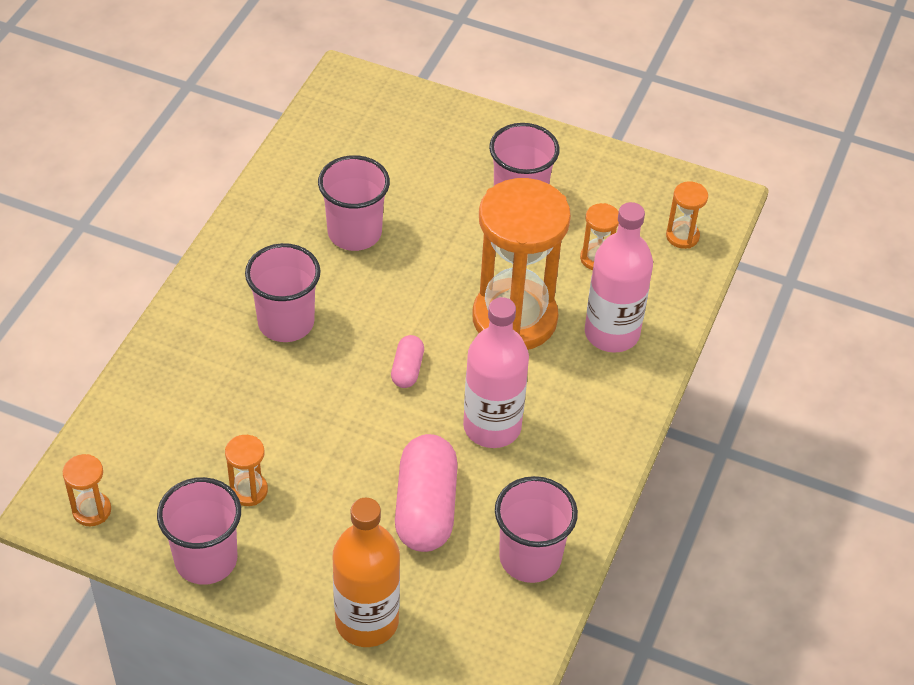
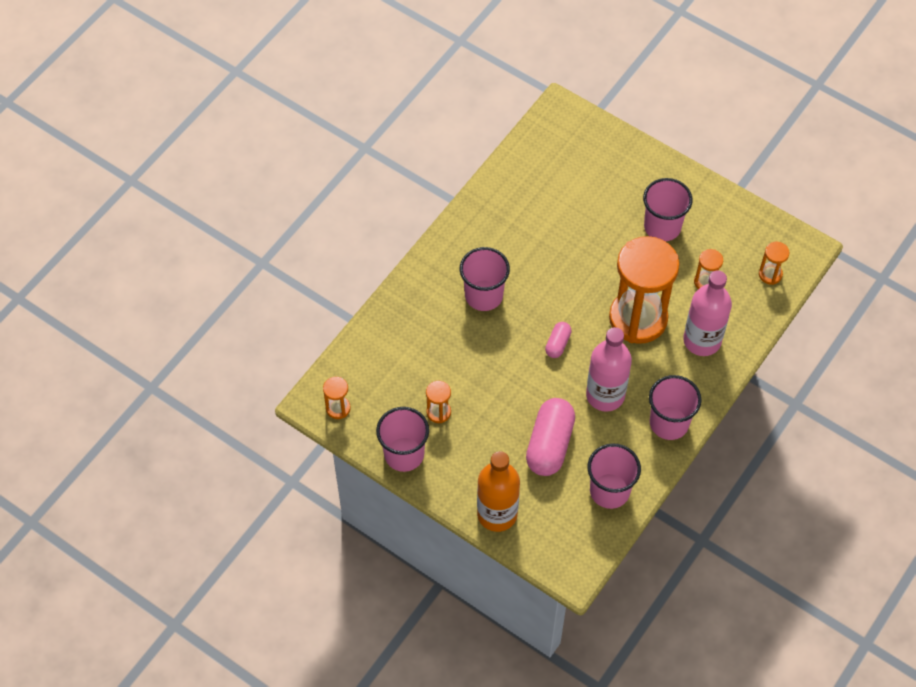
camera: 15 degrees right, 10 degrees up
(354, 233) = (542, 235): pink cup -> pink cup (669, 423)

